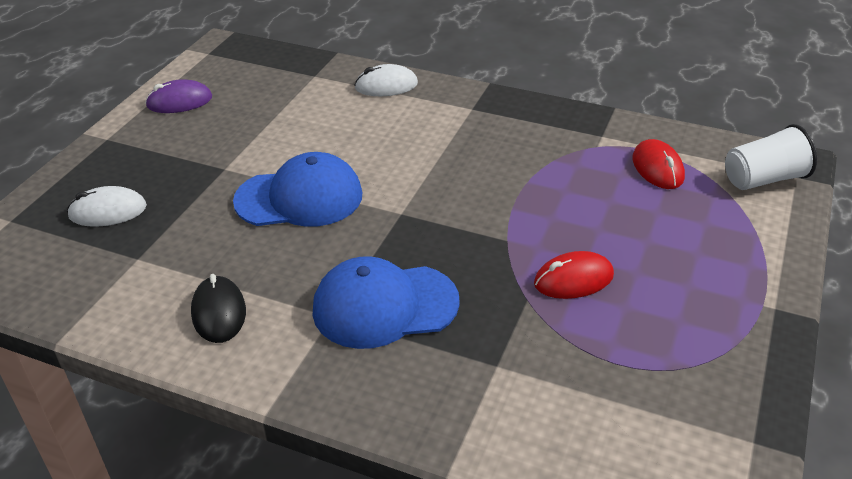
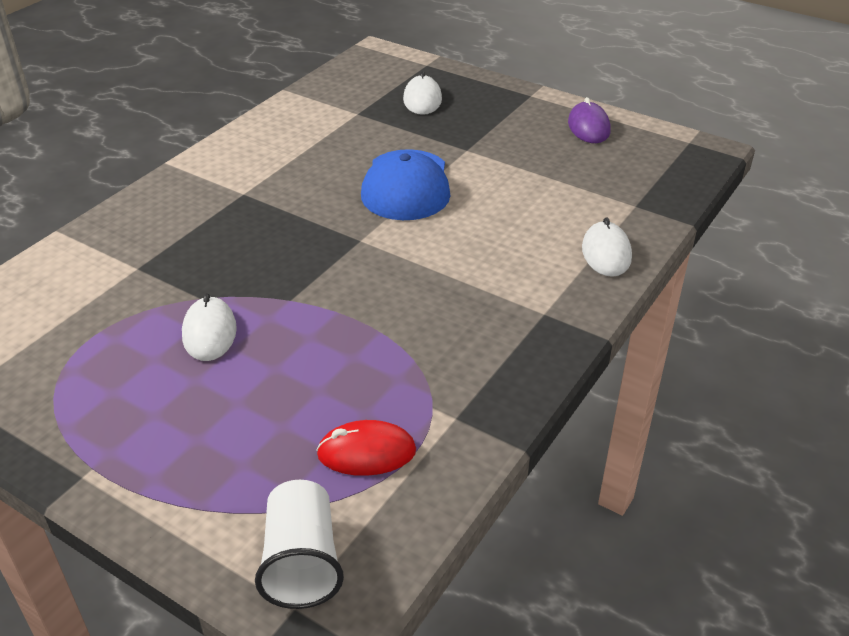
camera: 100 degrees right, 0 degrees up
(219, 312) = (276, 145): black mouse -> none
(384, 306) = (239, 219): blue cap -> none
(573, 280) = (209, 332): red mouse -> white mouse

